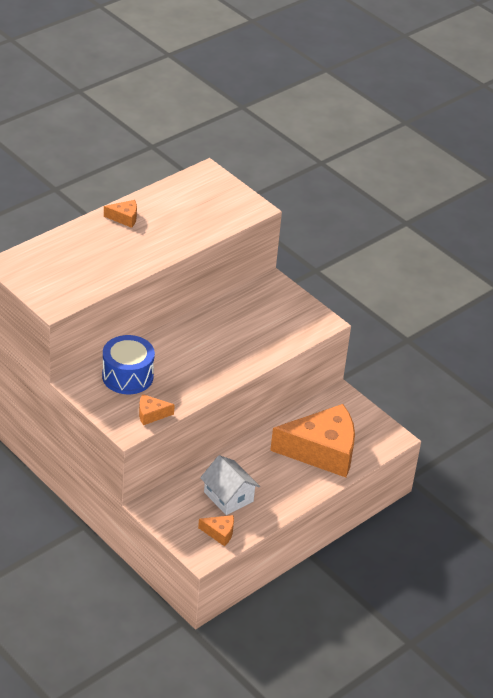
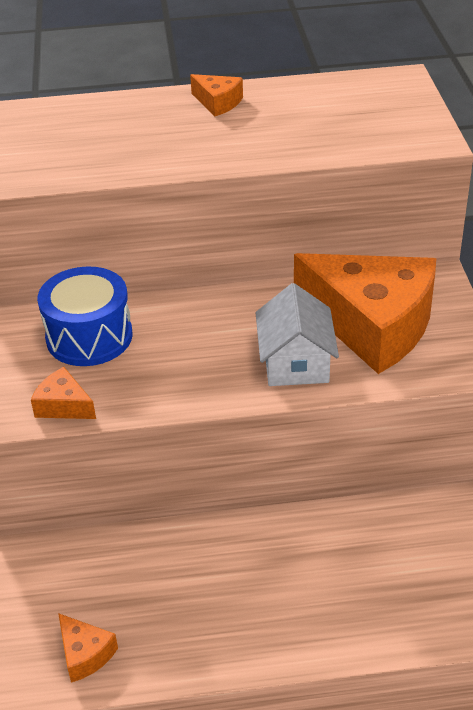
camera: 40 degrees right, 0 degrees up
(228, 497) = (154, 596): white house -> white house (295, 362)
(322, 451) = (370, 586): orange cheese -> orange cheese (372, 325)

